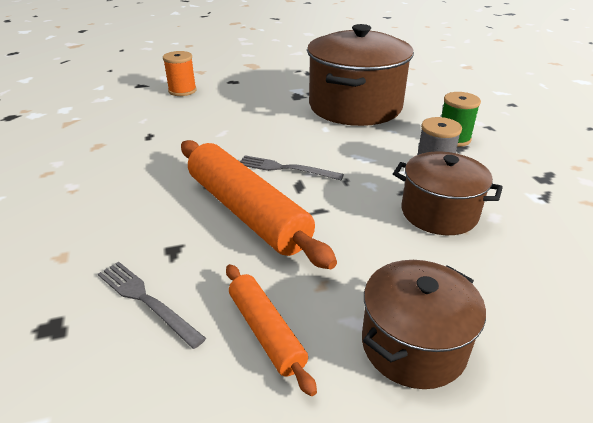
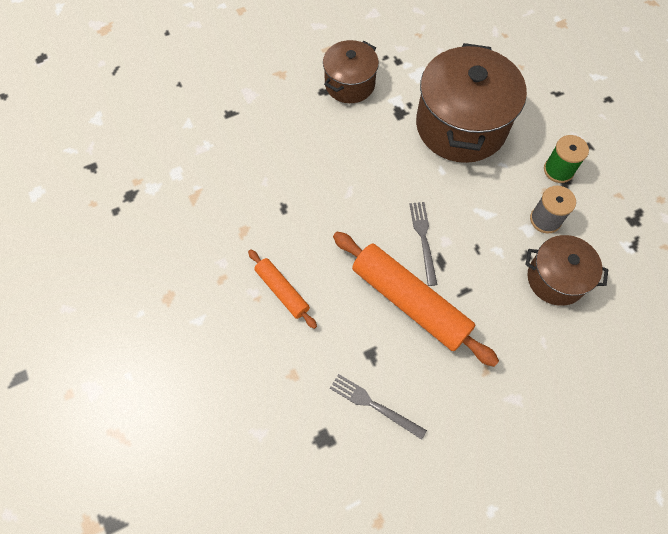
camera: 10 degrees left, 30 degrees up
(182, 91) = (279, 119): orange spool -> none
(265, 331) = (461, 417): orange rolling pin -> orange rolling pin (282, 291)
(285, 168) = (423, 239): grey fork -> grey fork turned 75 degrees clockwise
(413, 345) = (552, 411): brown pot -> brown pot (350, 84)

